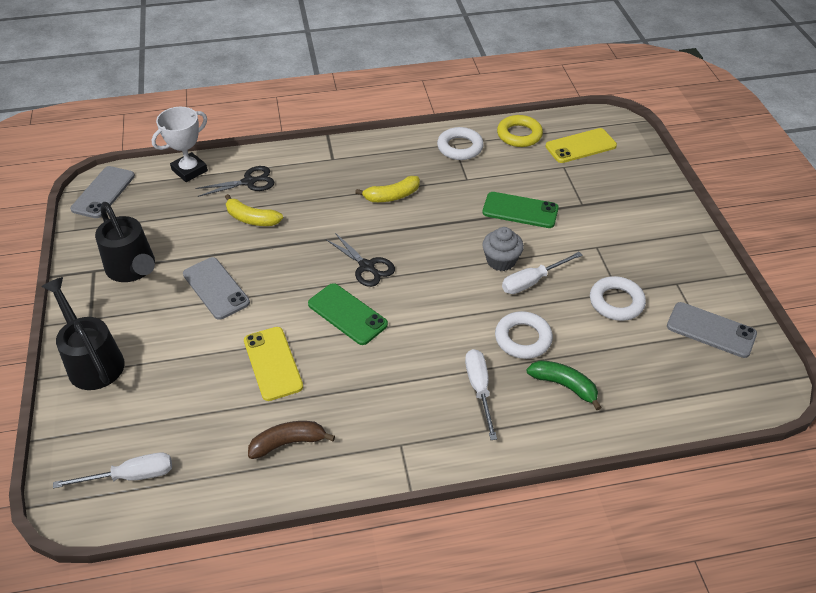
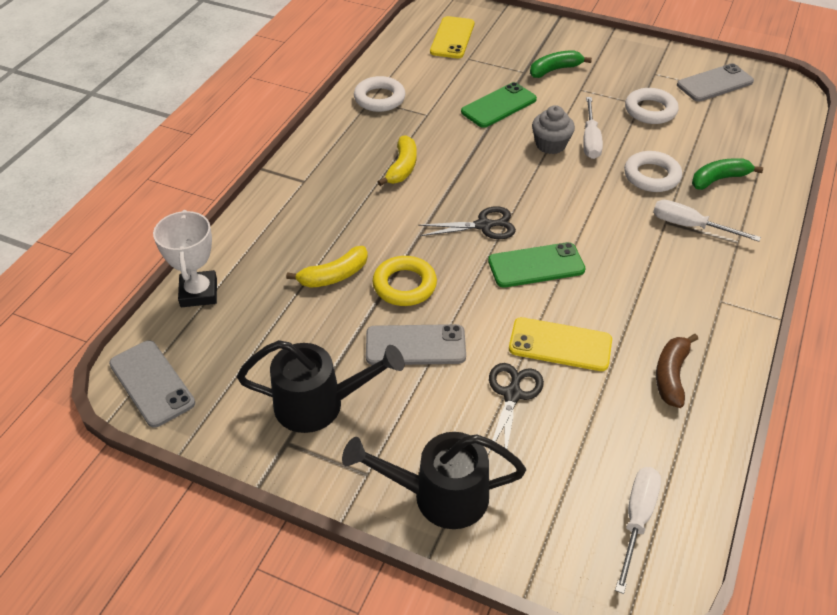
camera: 55 degrees left, 0 degrees up
(249, 182) = (272, 254): black scissors -> black scissors (512, 395)
(519, 135) = (401, 60): yellow ring -> yellow ring (404, 285)
(606, 220) = (555, 70): none -> green banana

